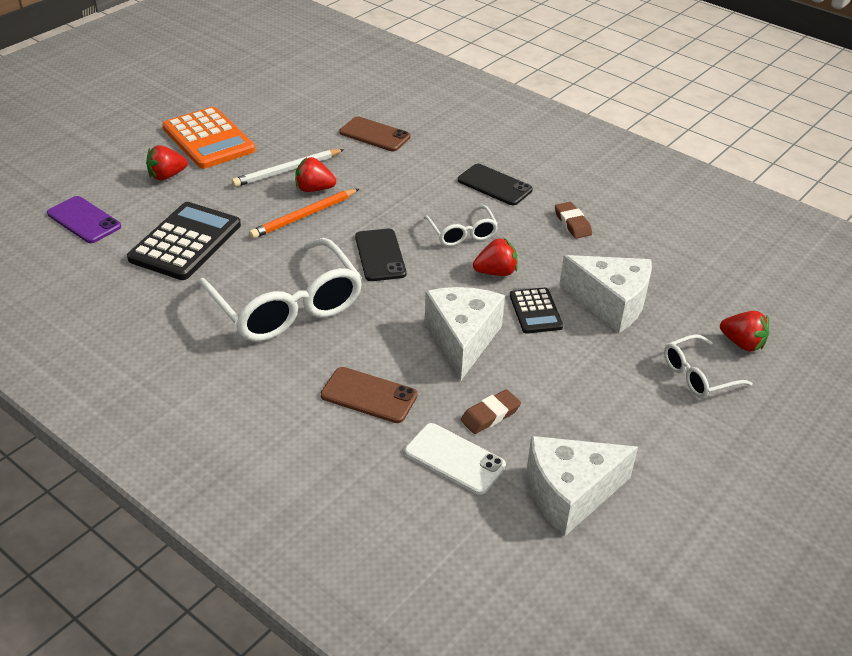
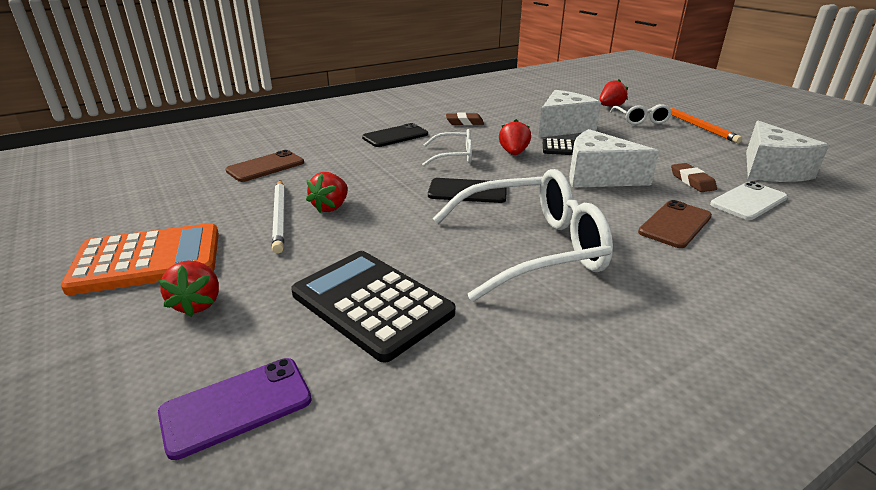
camera: 70 degrees left, 10 degrees down
(304, 216) = (376, 218): orange pencil -> orange pencil (699, 127)

